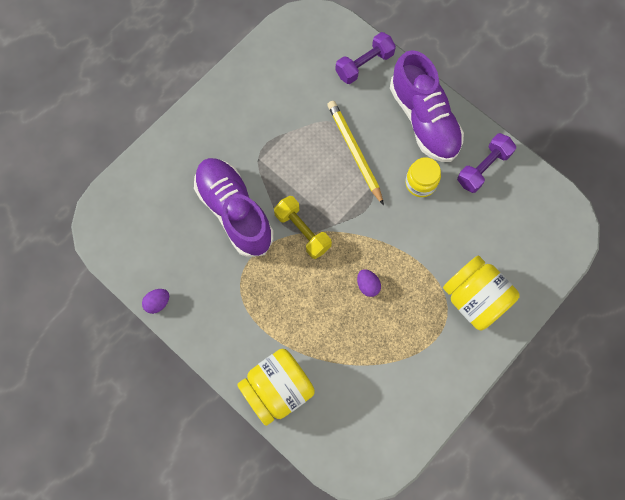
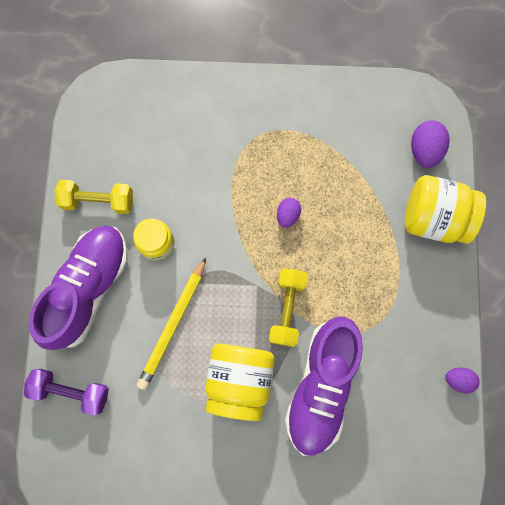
camera: 130 degrees left, 5 degrees up
(333, 430) = (424, 150): none -> purple egg
(474, 298) = (226, 124): yellow jar -> yellow jar (239, 379)
(483, 168) = (98, 201): purple dumbbell -> yellow dumbbell

